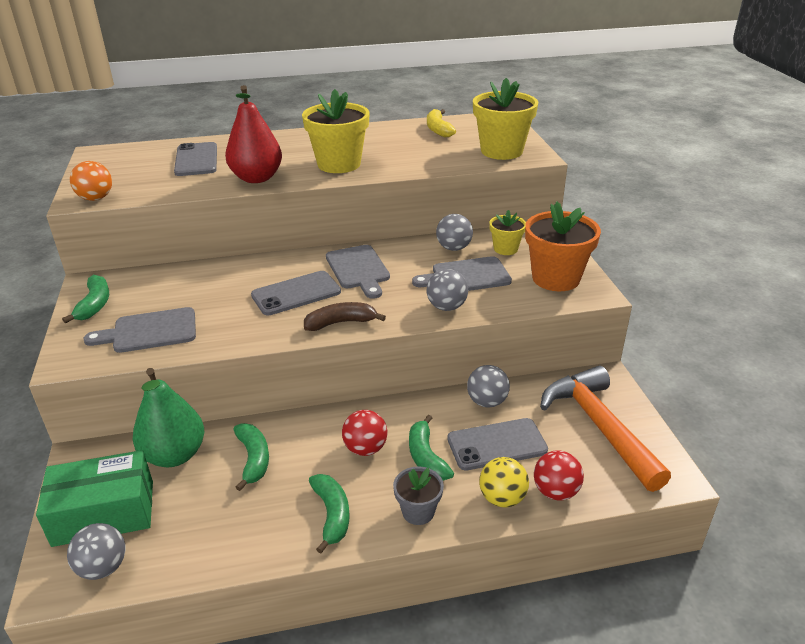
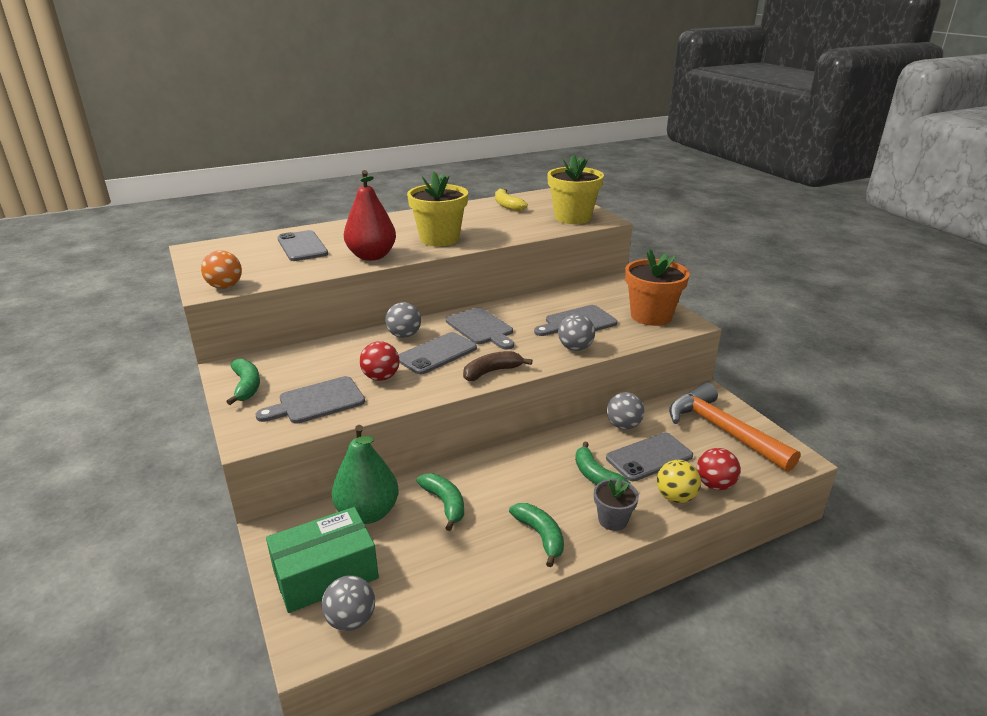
camera: 15 degrees left, 5 degrees down
(365, 448) = (540, 478): red ball -> red ball (381, 377)
(454, 248) = (553, 302): grey ball -> grey ball (404, 335)
(505, 249) = (597, 298): yellow flower pot -> none

